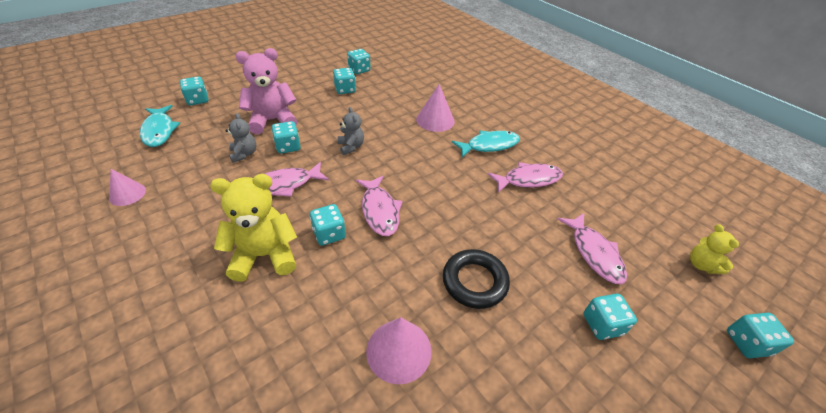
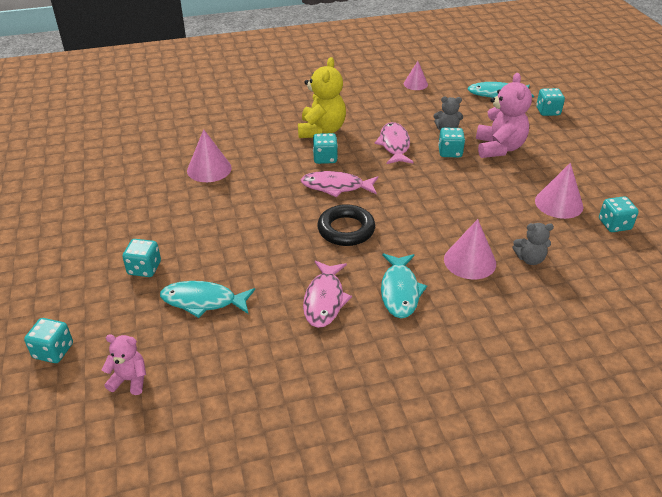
camera: 115 degrees right, 5 degrees down
(345, 89) = (559, 203): turquoise dice -> pink cone
(351, 147) = (436, 188): grey teddy bear -> grey teddy bear (530, 259)
(474, 281) = (231, 216): black ring -> black ring (346, 229)
(594, 253) = (203, 301): pink fish -> turquoise fish
(701, 264) = (130, 380): yellow teddy bear -> pink teddy bear

